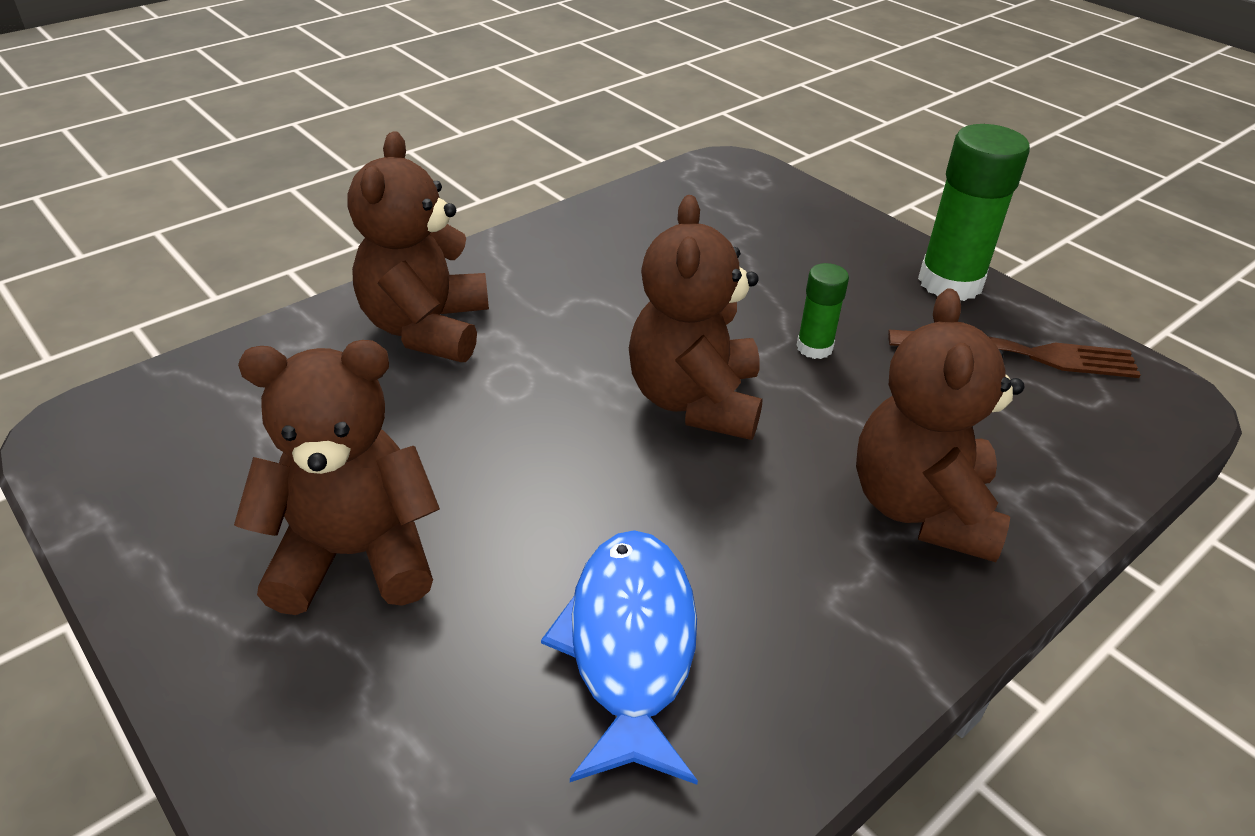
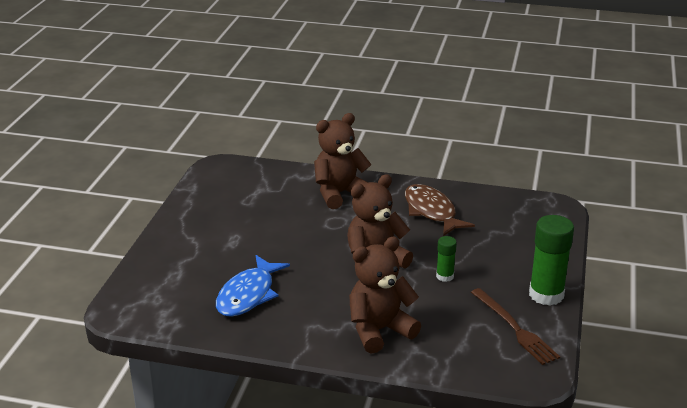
camera: 55 degrees right, 10 degrees down
(355, 555) = (228, 233): brown teddy bear -> none
(611, 266) = (431, 211): none -> brown fish
(630, 646) = (248, 295): blue fish -> blue fish turned 150 degrees clockwise

